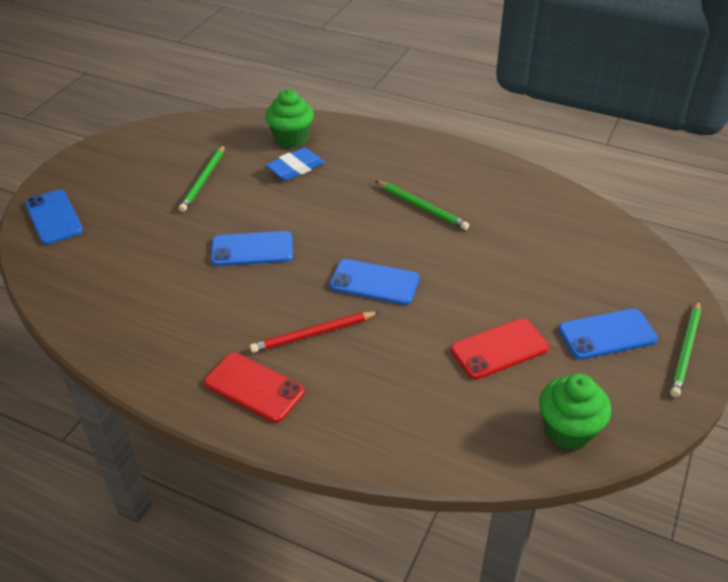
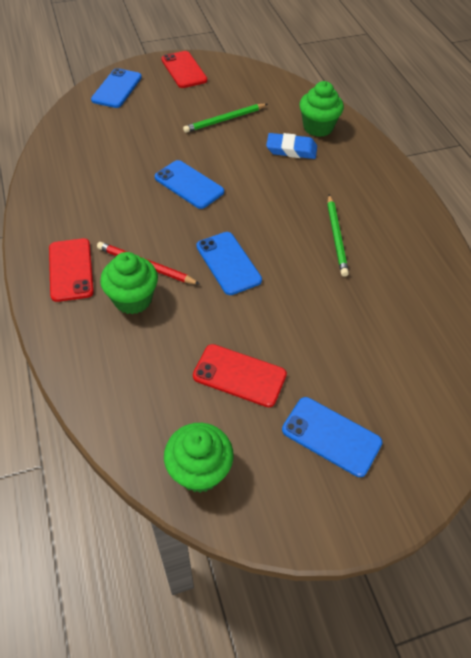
camera: 45 degrees right, 10 degrees up
(99, 162) = (184, 70): none -> red phone
(342, 365) = (133, 299): none -> green cupcake
(686, 350) = (374, 505): green pencil -> none

